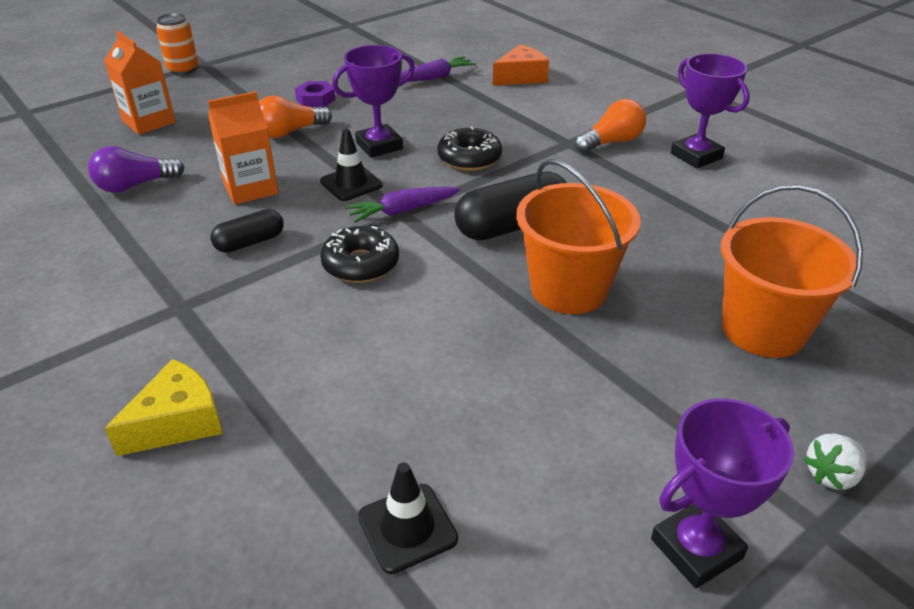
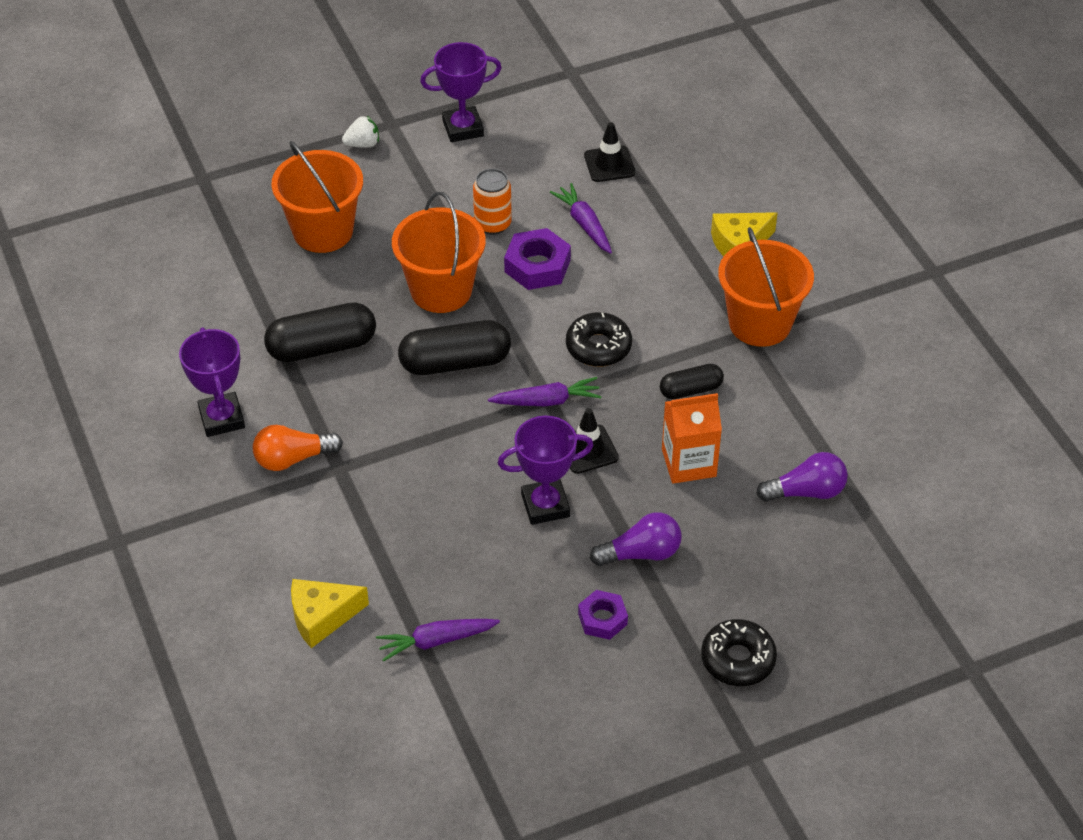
camera: 165 degrees left, 10 degrees up
(149, 122) = (809, 612): orange carton -> none
(160, 320) = (760, 323): none -> orange bucket
(183, 70) = (780, 742): orange can -> orange can (492, 224)
(290, 132) = (641, 553): orange light bulb -> purple light bulb
(419, 407) = (584, 224): none -> purple carrot
(464, 337) = (537, 266): none -> purple nut
(469, 158) = (456, 464): black donut -> black donut (738, 659)
(521, 77) = (322, 617): orange cheese -> yellow cheese
(656, 217) = (322, 347): none -> black capsule

